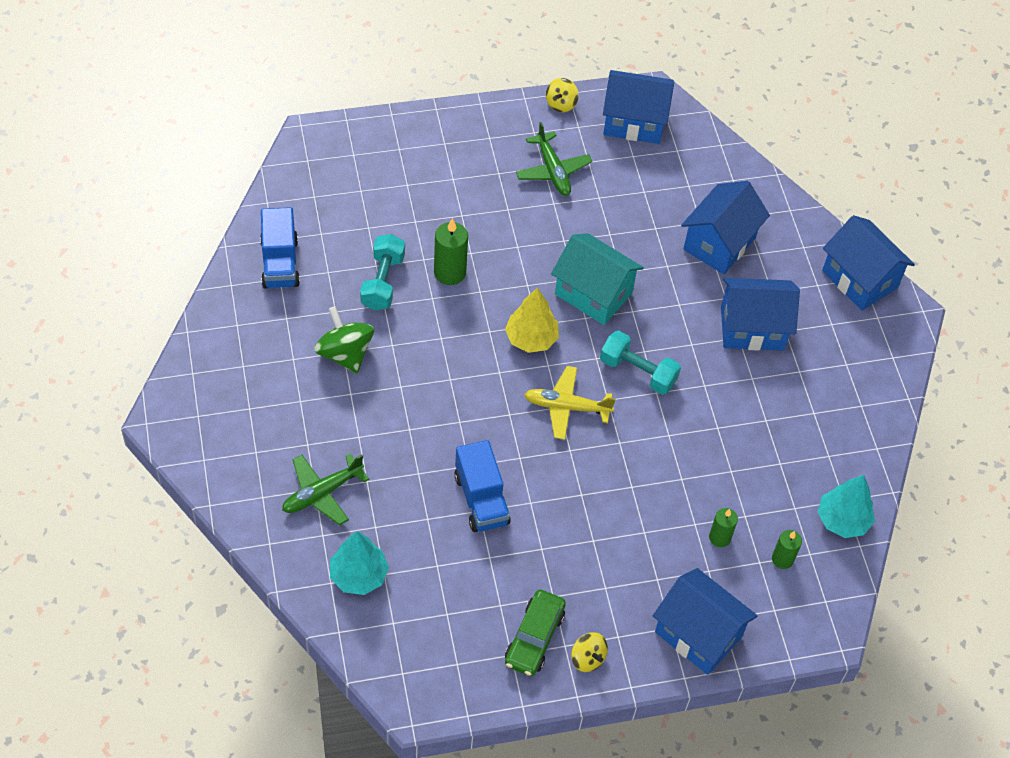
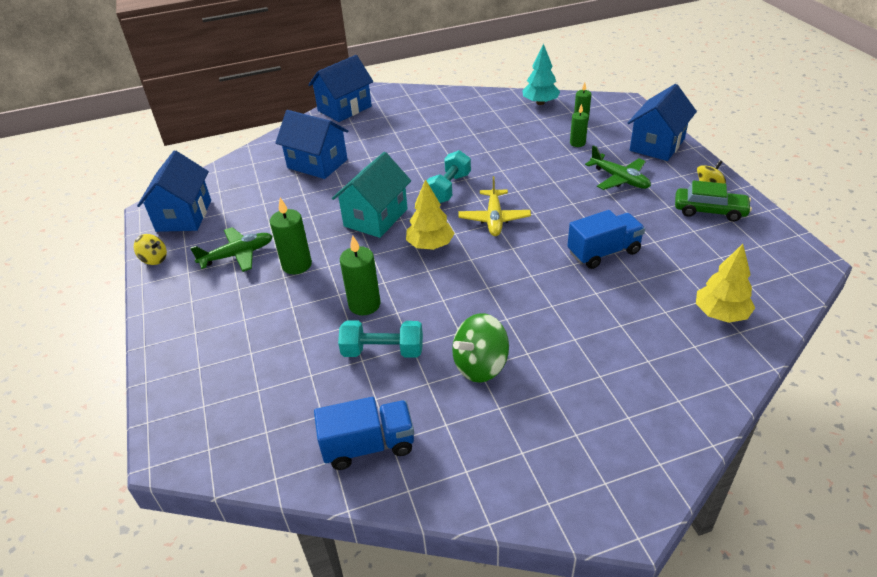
camera: 90 degrees left, 15 degrees down
(322, 493) = (650, 354): green plane -> green plane (619, 179)
(358, 575) = (720, 314): turquoise tree -> yellow tree
(524, 220) = (297, 265): none -> green candle
(752, 328) = (395, 144): blue house -> none

